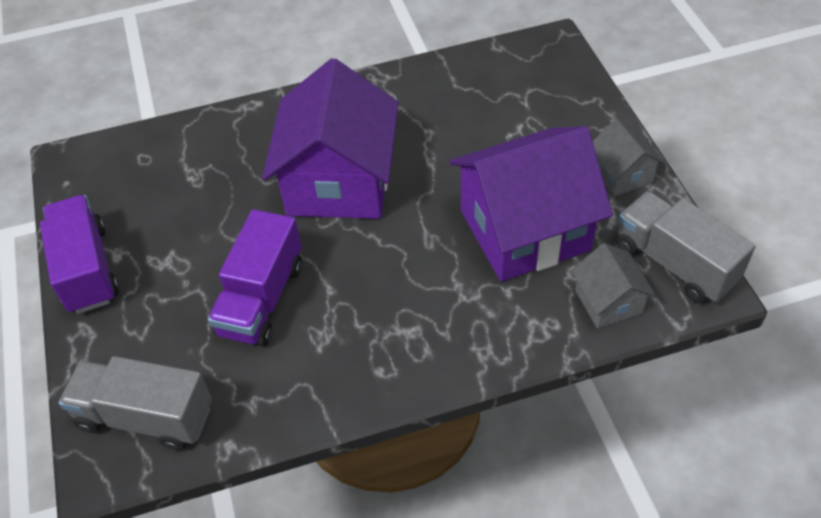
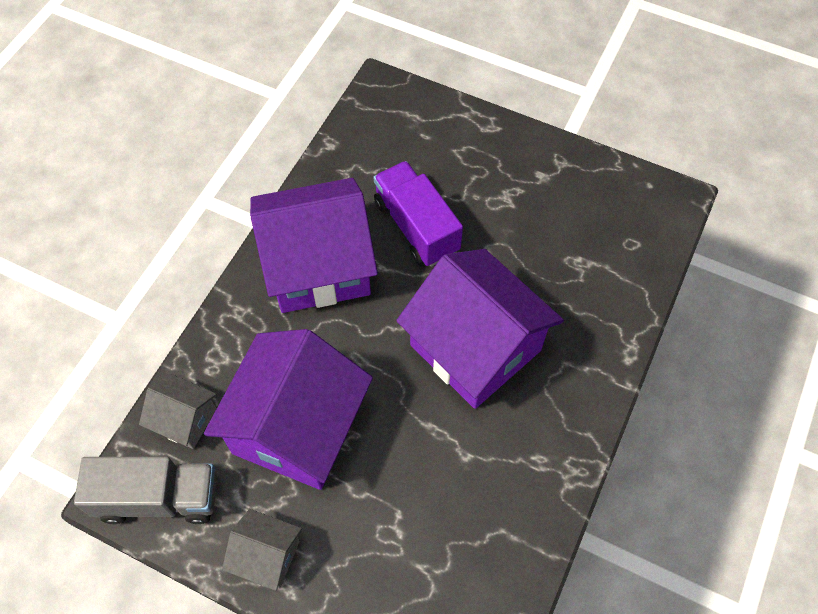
camera: 130 degrees right, 10 degrees up
(87, 269) = (544, 154): purple truck -> none
(146, 417) = (392, 121): grey truck -> none
(376, 335) = (318, 266): none -> purple house

